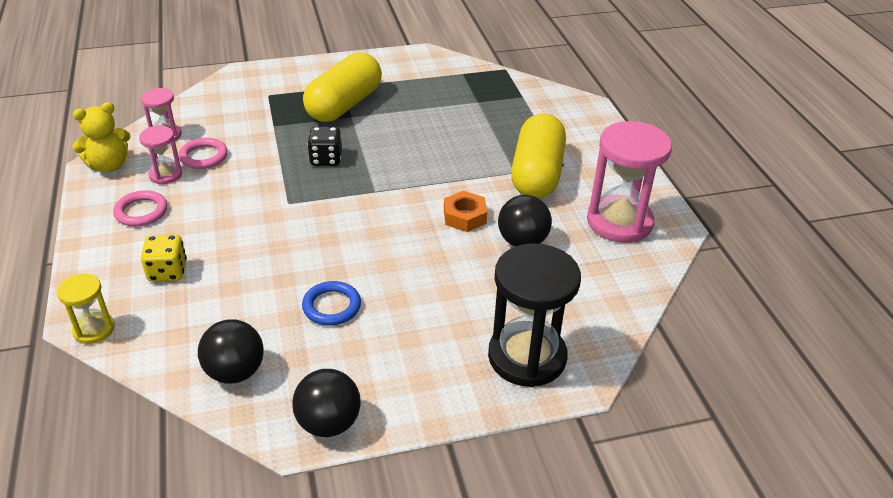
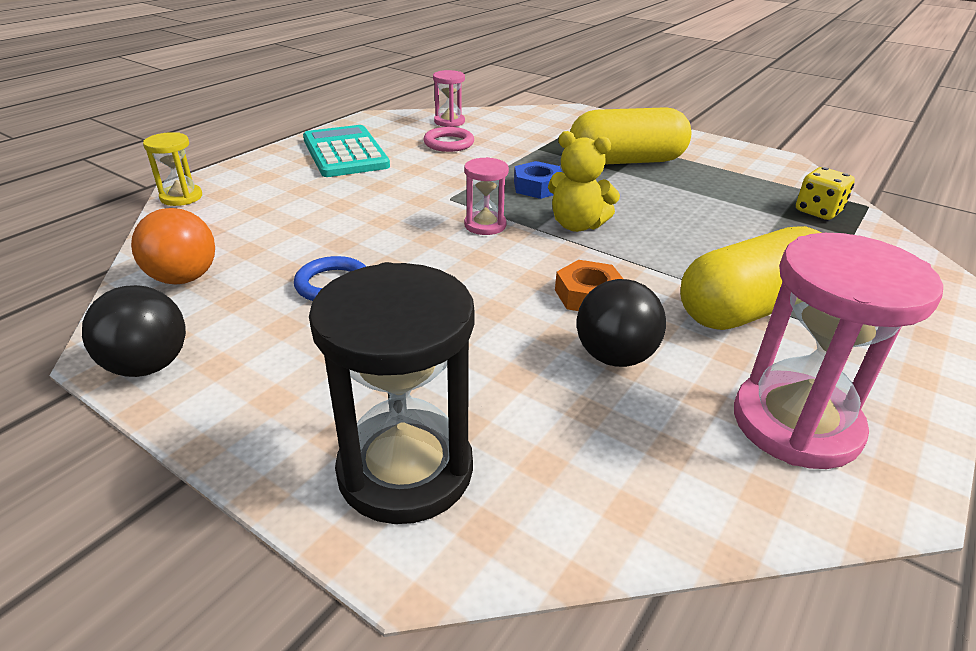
camera: 50 degrees right, 5 degrees down
(109, 165) = (381, 121): yellow teddy bear -> yellow teddy bear (577, 225)
(141, 212) = (345, 153): pink ring -> turquoise calculator
(166, 175) = (403, 141): pink hourglass -> pink hourglass (485, 225)
(167, 272) = (285, 192): yellow dice -> yellow dice (818, 211)
(235, 372) = (183, 278): black ball -> orange ball
(326, 159) = (537, 187): black dice -> blue nut

